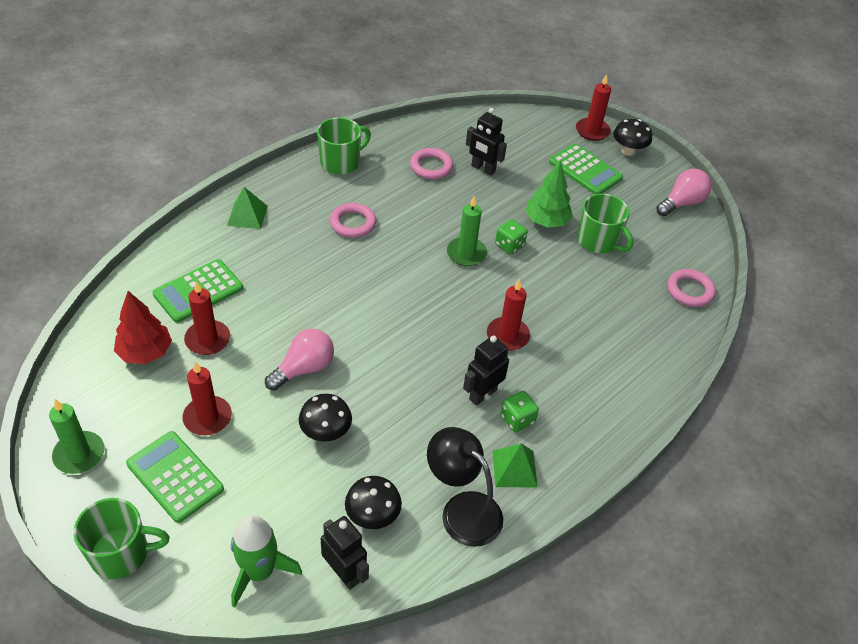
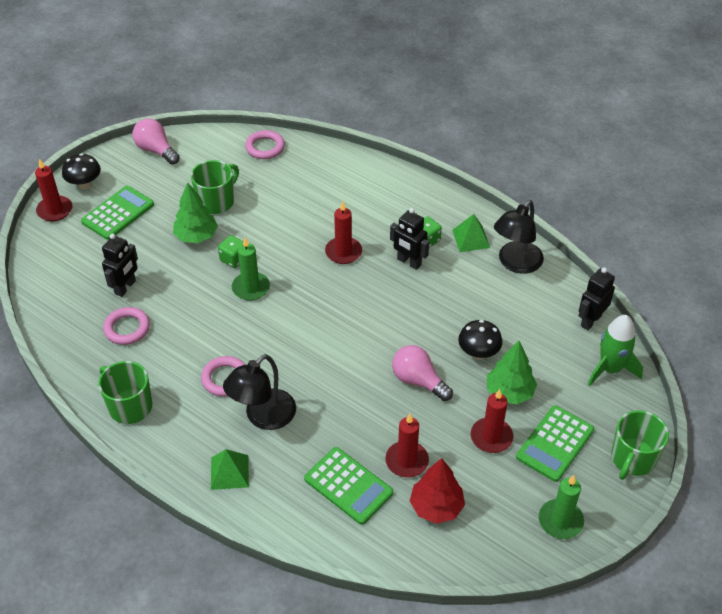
camera: 95 degrees left, 0 degrees up
(121, 553) = (632, 459): green mug -> green mug turned 135 degrees counterclockwise
(260, 450) = (509, 392): none -> green tree
(299, 243) = (263, 417): none -> black lamp
(372, 516) = (540, 312): black mushroom -> none

